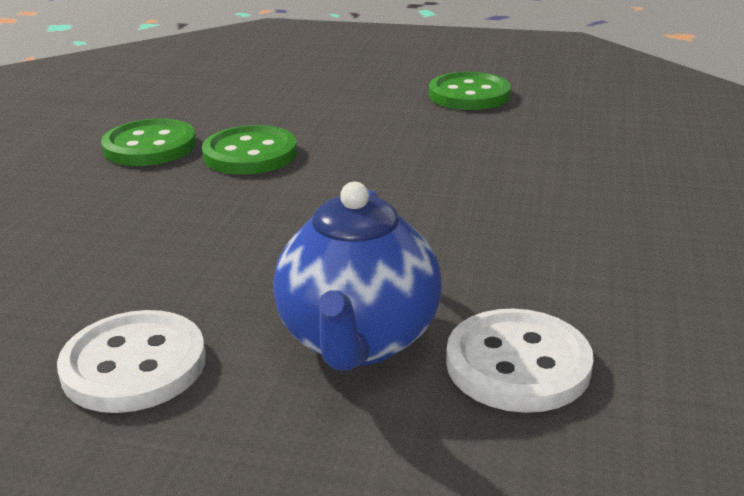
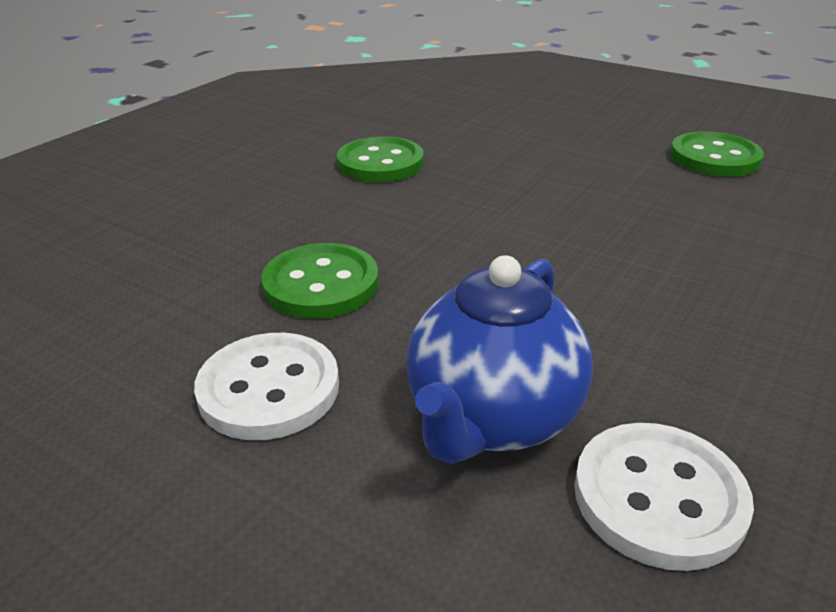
camera: 20 degrees right, 5 degrees up
(250, 154) = (467, 186): green button -> green button (321, 284)

